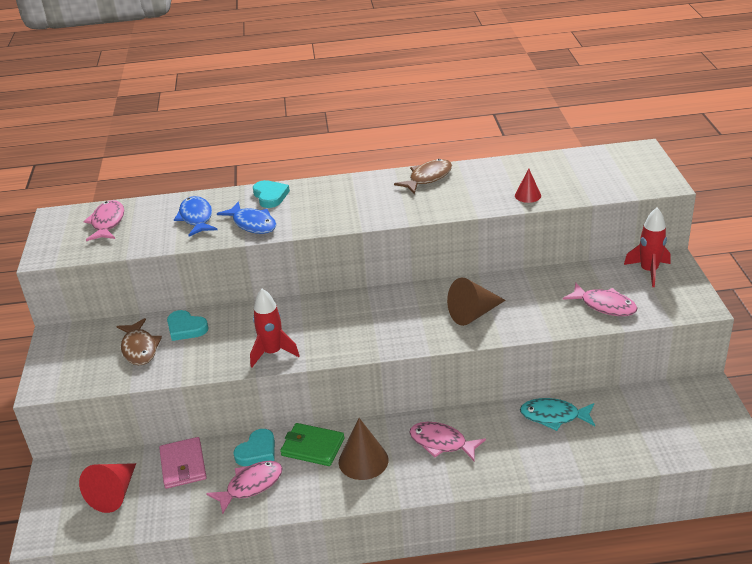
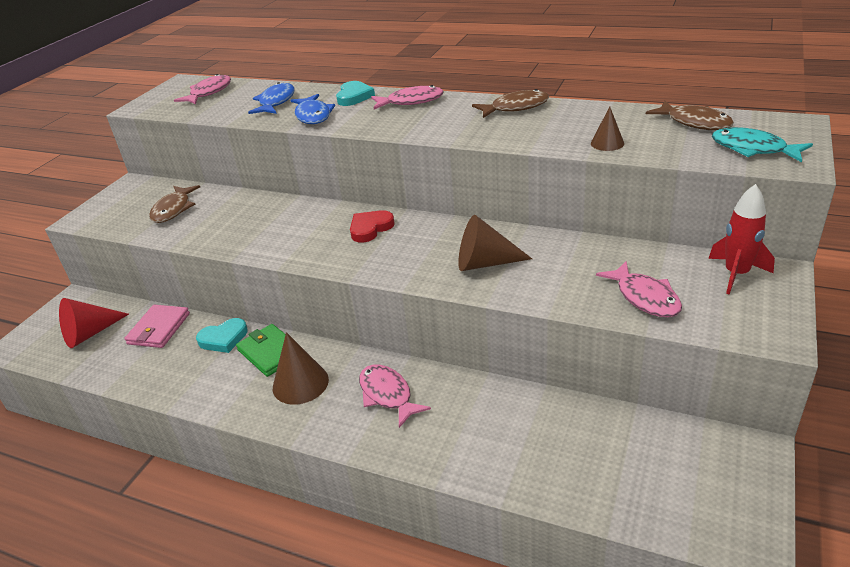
camera: 30 degrees right, 0 degrees up
(186, 328) = (223, 203): turquoise heart -> none
(251, 486) = (189, 368): pink fish -> pink fish (411, 101)
(272, 353) = (266, 244): red rocket -> none
(353, 312) = (370, 228): none -> red heart
(527, 195) = (607, 143): red cone -> brown cone
(553, 416) = (529, 412): turquoise fish -> turquoise fish (753, 149)
(574, 163) = (694, 122): none -> brown fish

